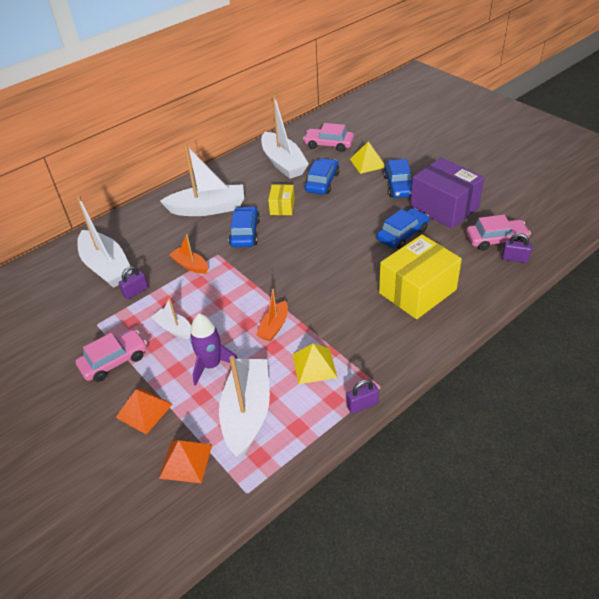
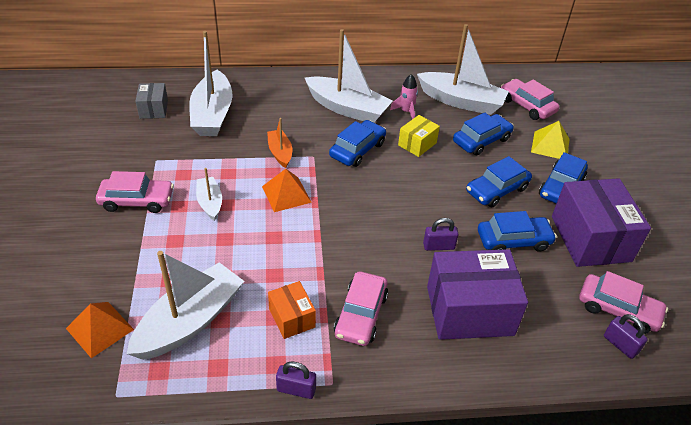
camera: 30 degrees right, 0 degrees up
(51, 289) = (154, 109): none -> grey box
(136, 292) = (213, 150): purple padlock -> purple padlock (438, 246)
(144, 410) = (114, 260): orange pyramid -> orange pyramid (286, 194)
(211, 365) = (206, 256): purple rocket -> none
(252, 189) = (406, 111): none -> pink rocket
(274, 326) = (294, 256): orange boat -> none
(283, 163) = (461, 101): white boat -> white boat turned 75 degrees counterclockwise
(314, 365) = (292, 318): yellow pyramid -> orange box
(356, 335) = (361, 315): none -> pink car
(362, 209) = (497, 190): none -> blue car
(417, 291) = (469, 310): yellow box -> purple box

